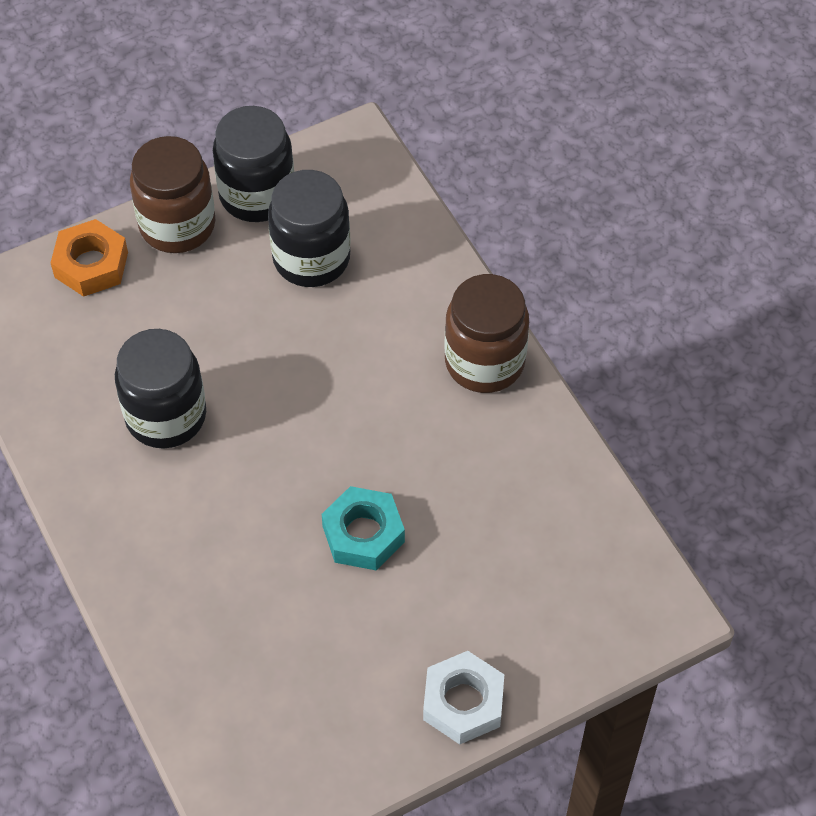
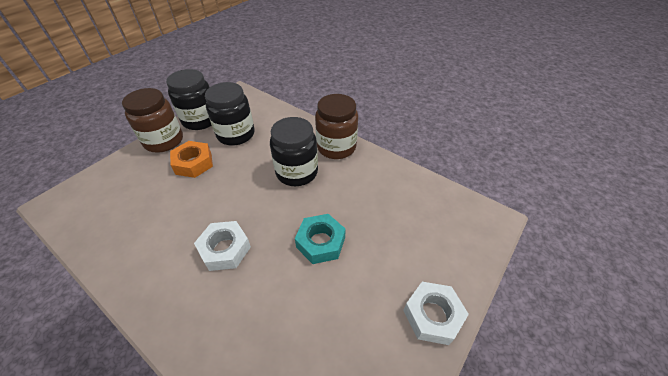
camera: 25 degrees left, 10 degrees down
(91, 264) = (120, 169): orange nut -> orange nut (193, 163)
(166, 416) = (182, 224): black jar -> black jar (297, 172)
(217, 486) = (225, 249): none -> white nut

